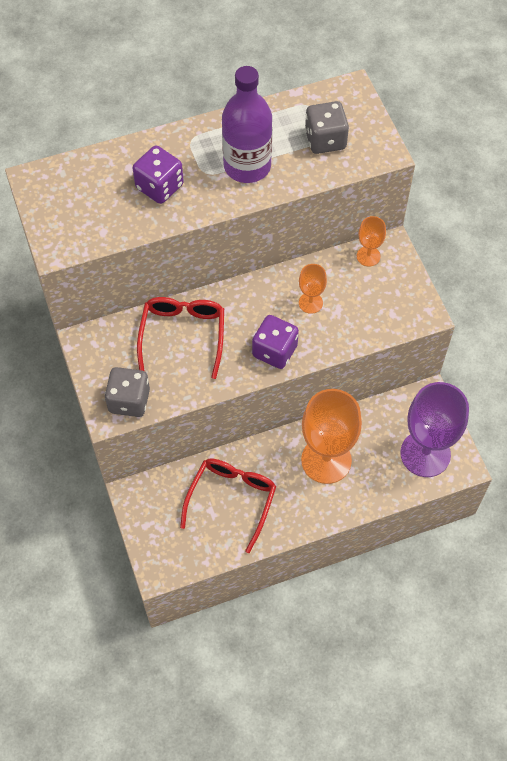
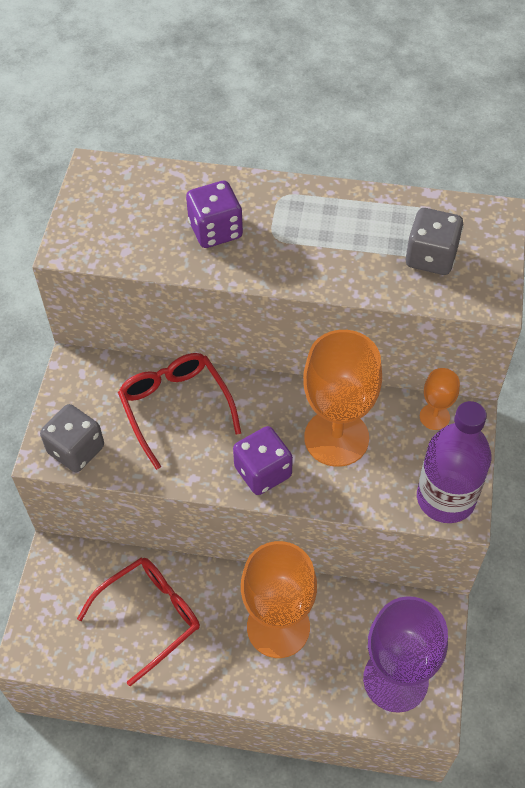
camera: 30 degrees right, 5 degrees down
(183, 336) = (176, 408): red glasses -> red glasses turned 60 degrees counterclockwise
(247, 166) = (324, 248): purple bottle -> purple bottle (445, 498)
(310, 303) = (336, 438): orange goblet -> orange goblet, size x2.11

